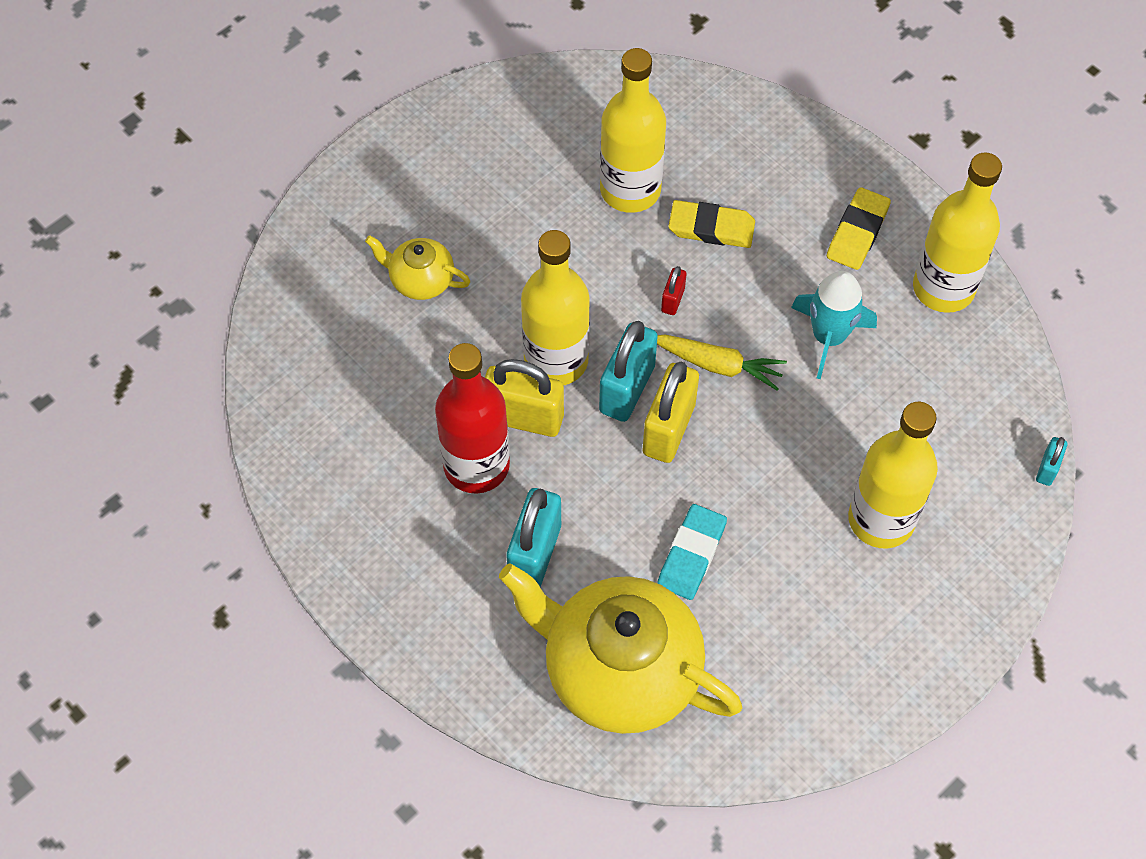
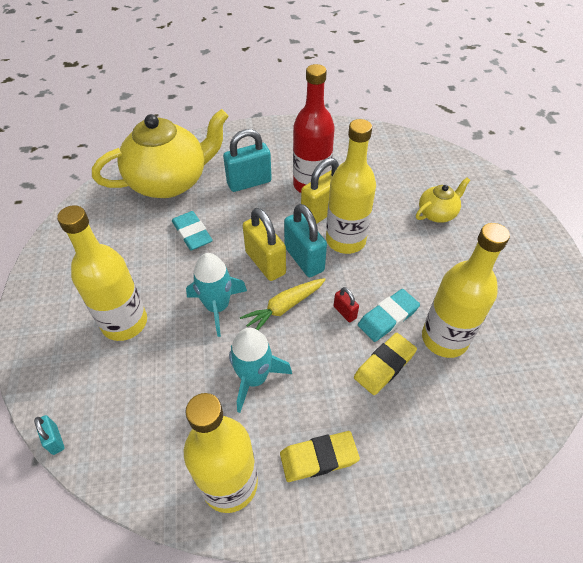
camera: 125 degrees right, 10 degrees down
(535, 553) = (249, 182): turquoise padlock -> turquoise padlock turned 75 degrees counterclockwise
(644, 254) = (388, 317): none -> turquoise eraser
(776, 436) = (217, 307): none -> turquoise rocket
(857, 232) = (319, 458): yellow eraser -> yellow eraser turned 75 degrees counterclockwise

